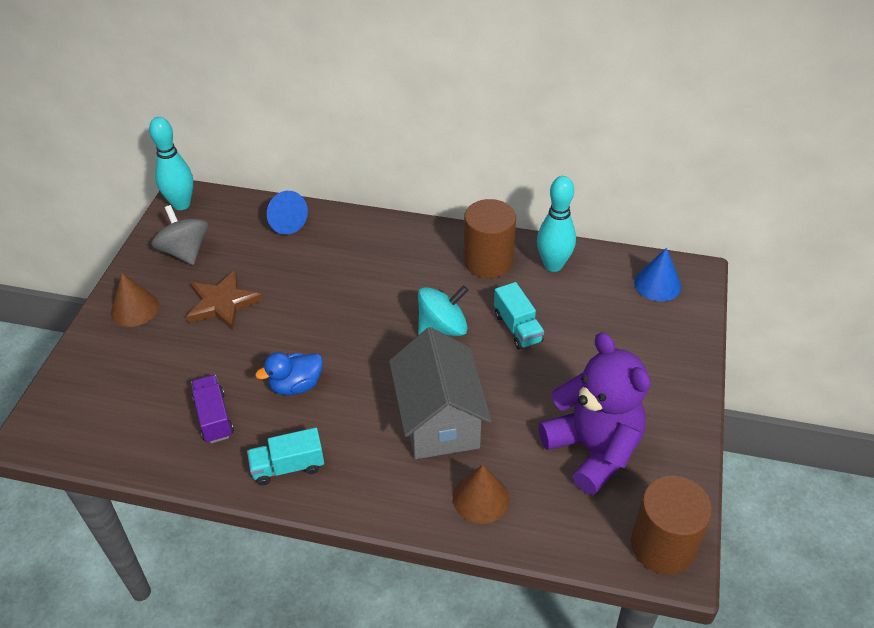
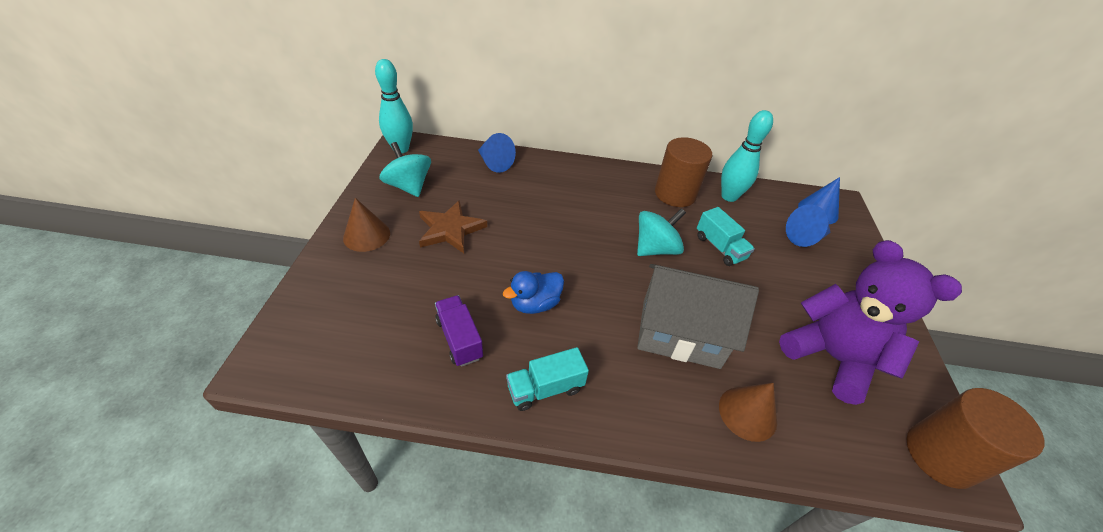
camera: 10 degrees left, 0 degrees up
(185, 252) = (409, 186): grey spinning top -> turquoise spinning top
(439, 420) = (680, 333): grey house -> grey house turned 60 degrees counterclockwise
(625, 317) = (805, 237): none -> blue cone

